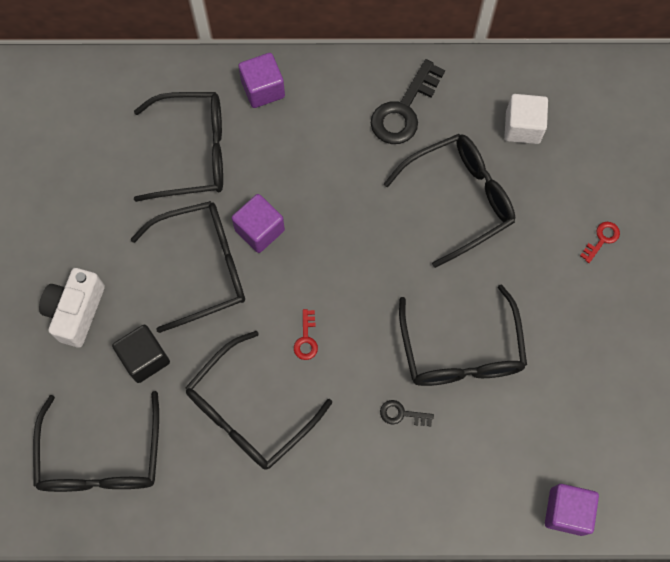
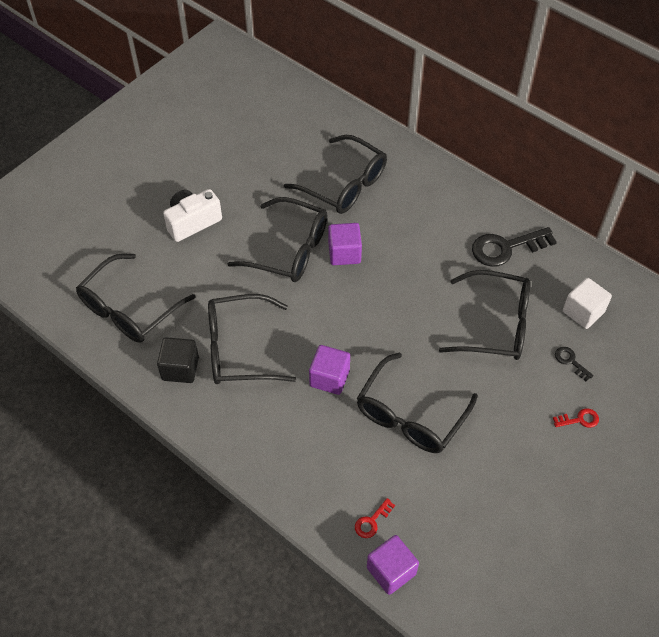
camera: 40 degrees right, 15 degrees down
(145, 358) = (206, 274): black cube -> black cube (180, 368)
(263, 89) = (422, 178): purple cube -> purple cube (329, 378)
(306, 339) = (314, 334): red key -> red key (372, 521)
(402, 414) = (334, 423): black key -> black key (570, 361)

